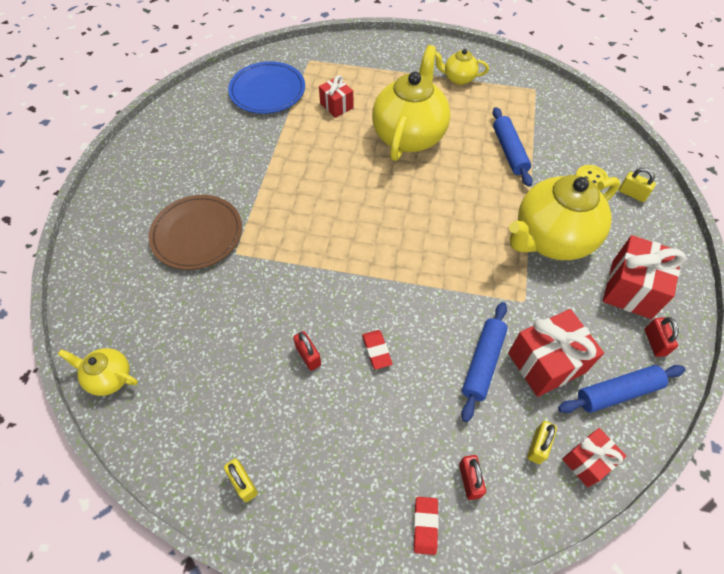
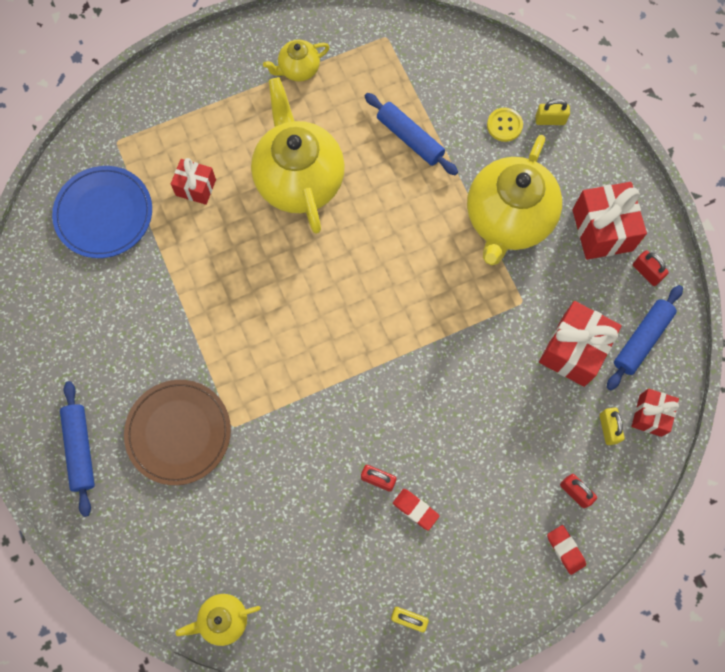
camera: 35 degrees left, 15 degrees up
(376, 351) = (431, 435): red eraser -> red eraser (415, 509)
(483, 363) = (525, 385): blue rolling pin -> blue rolling pin (80, 449)

